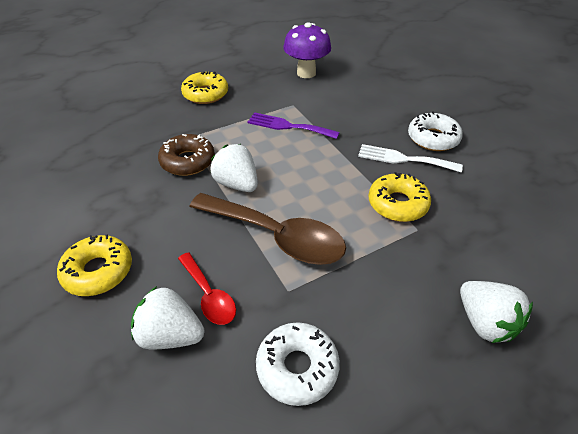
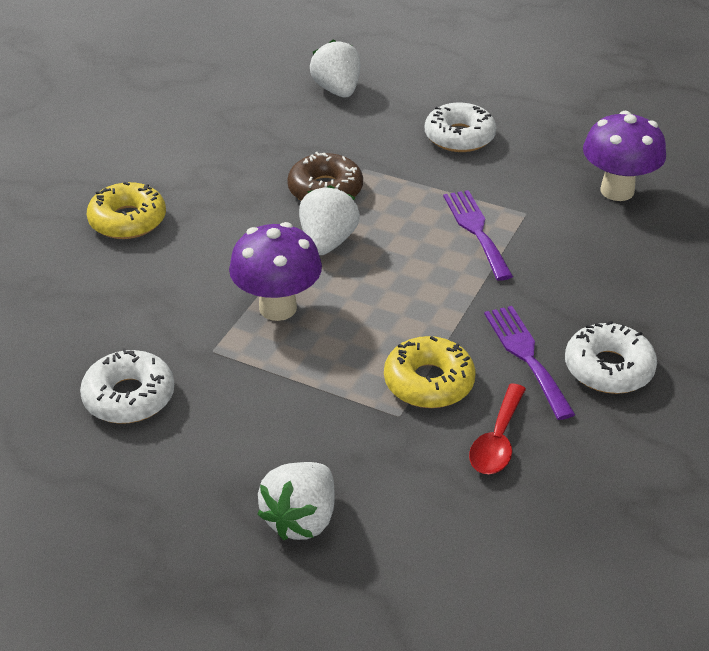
camera: 55 degrees right, 5 degrees down
(171, 334) = (99, 301): white strawberry -> white strawberry (337, 90)
(205, 94) = (459, 137): yellow donut -> white donut
(209, 295) = (161, 301): red spoon -> red spoon (497, 440)
(276, 236) = (278, 308): brown spoon -> purple mushroom
(403, 159) = (526, 356): white fork -> purple fork

